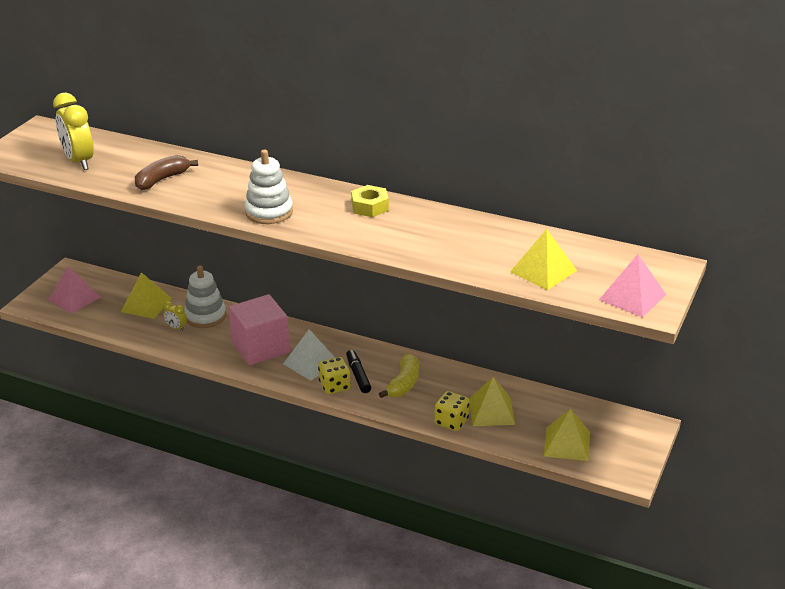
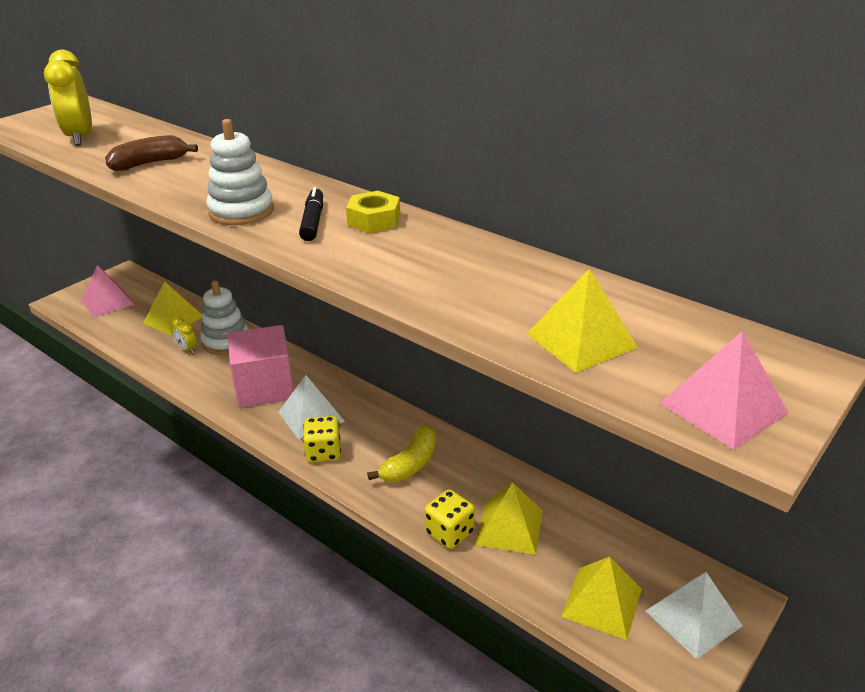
camera: 15 degrees right, 0 degrees up
(358, 375) = (359, 443): black marker -> black marker (313, 221)
(626, 441) = (693, 618): none -> white pyramid

